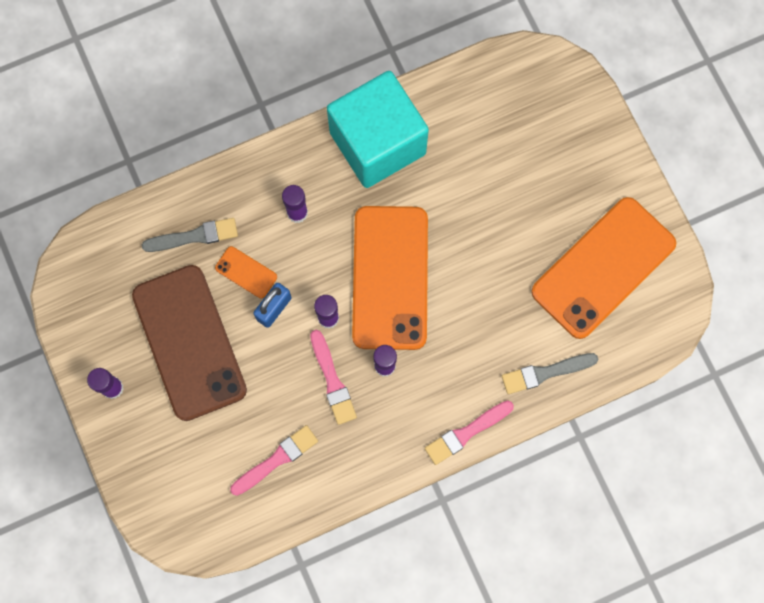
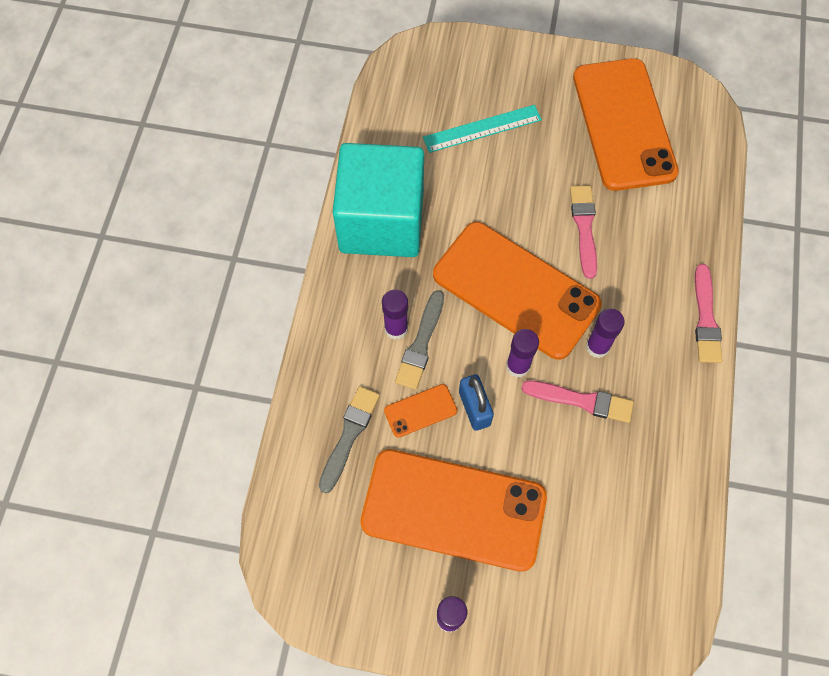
camera: 55 degrees left, 10 degrees down
(189, 342) = (453, 509): brown phone -> orange phone
(276, 459) = (628, 501): pink brush -> pink brush (584, 227)
(516, 162) = (482, 129): none -> turquoise ruler
(545, 373) = (689, 223): grey brush -> grey brush (421, 344)

